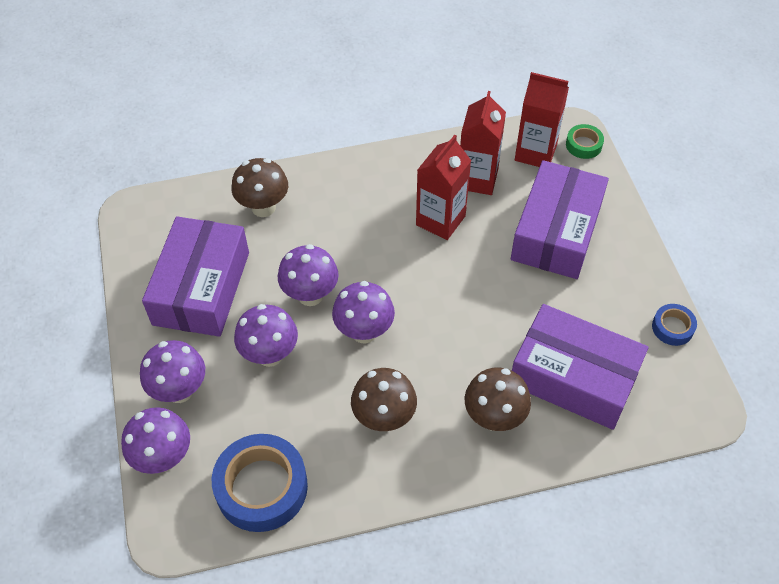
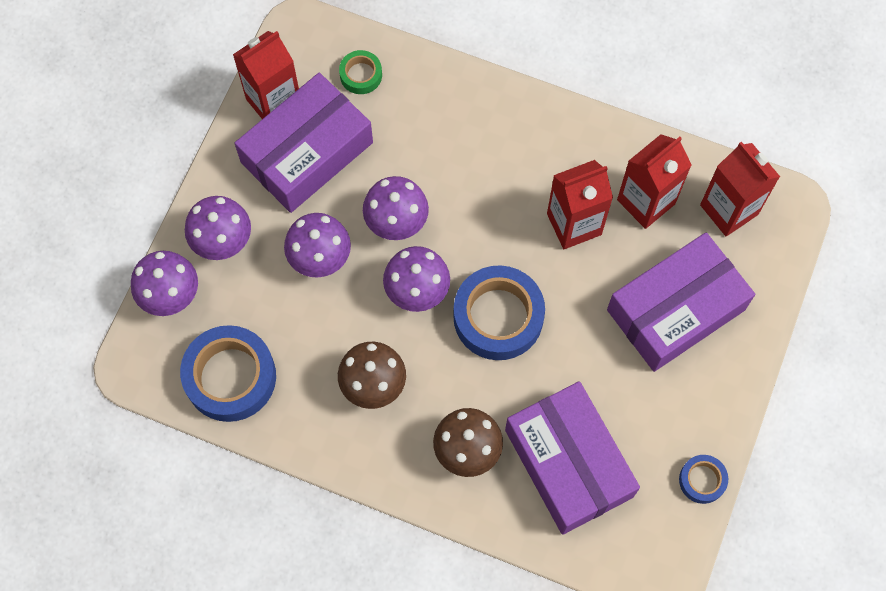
camera: 35 degrees right, 15 degrees up
(148, 269) = (274, 102): none -> red carton
(263, 207) = (419, 102): brown mushroom -> none
(438, 311) = (498, 317): none -> blue tape
(583, 145) = (786, 232): green tape -> green tape (361, 75)

